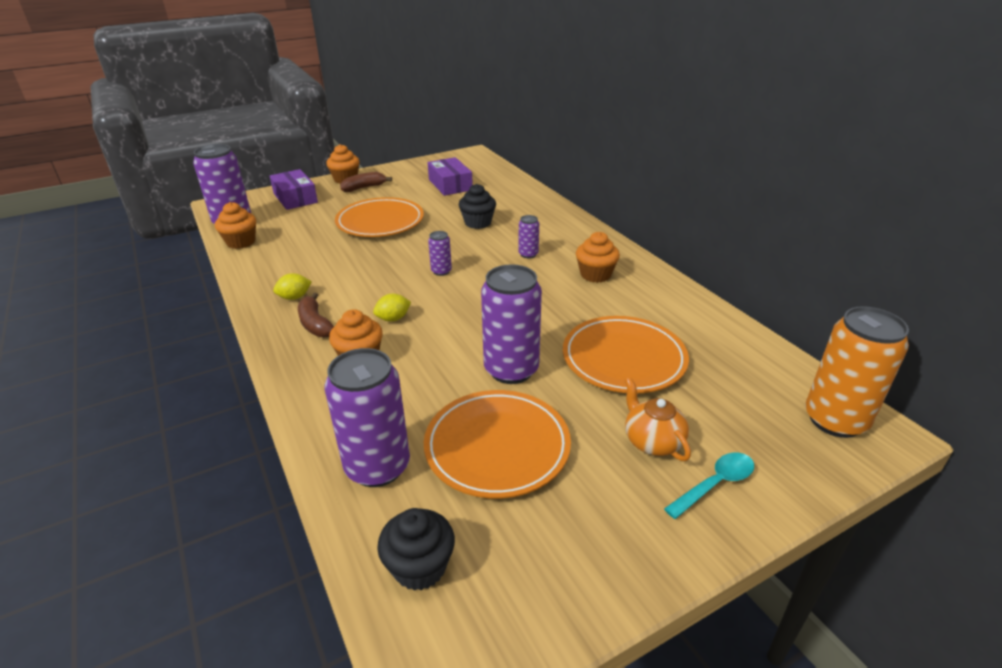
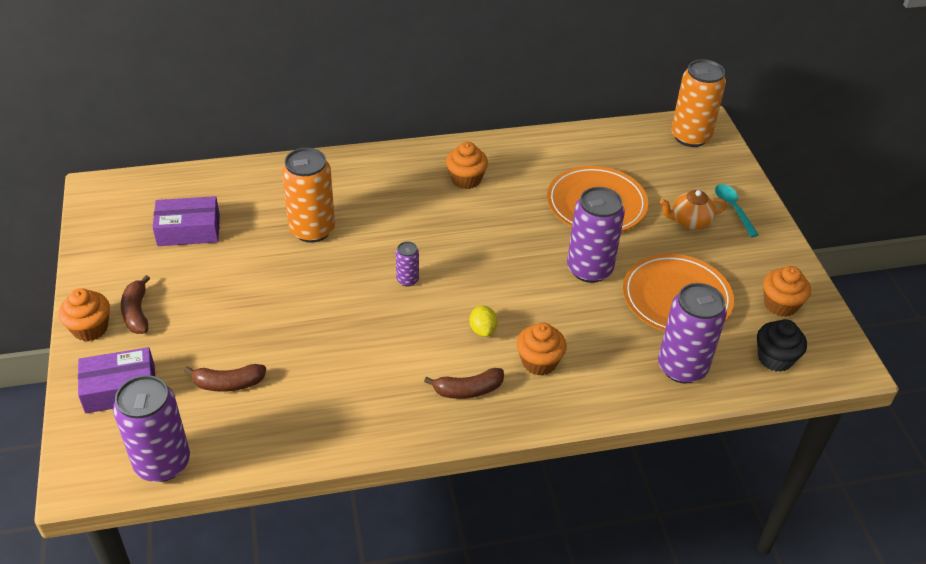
camera: 75 degrees left, 10 degrees up
(241, 242) = (233, 453): orange cupcake -> orange cupcake (780, 304)
(294, 297) = (406, 404): yellow lemon -> none
(305, 227) = (228, 383): none -> brown banana
(380, 222) = (257, 310): orange plate -> none
(478, 223) = (312, 230): black cupcake -> orange can
(528, 254) = (405, 211): purple can -> none

